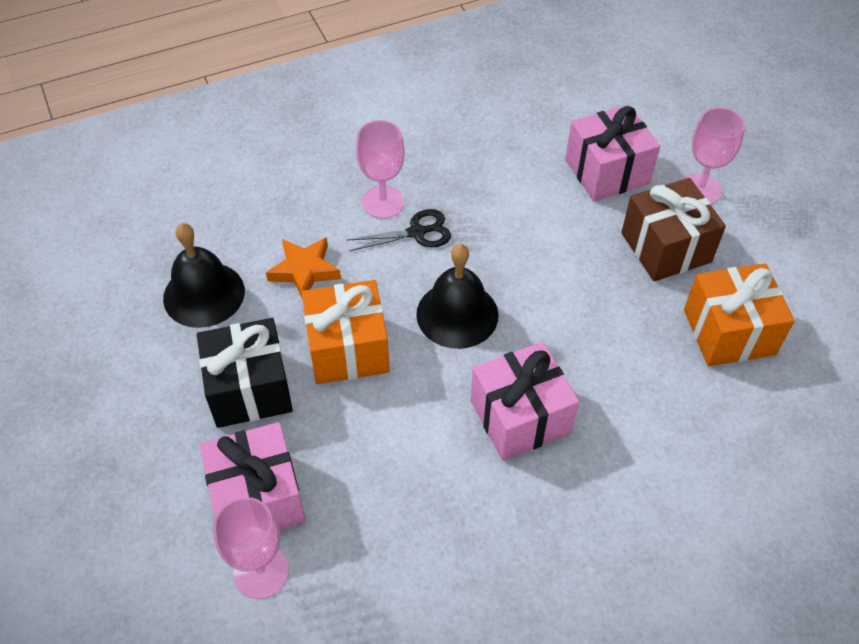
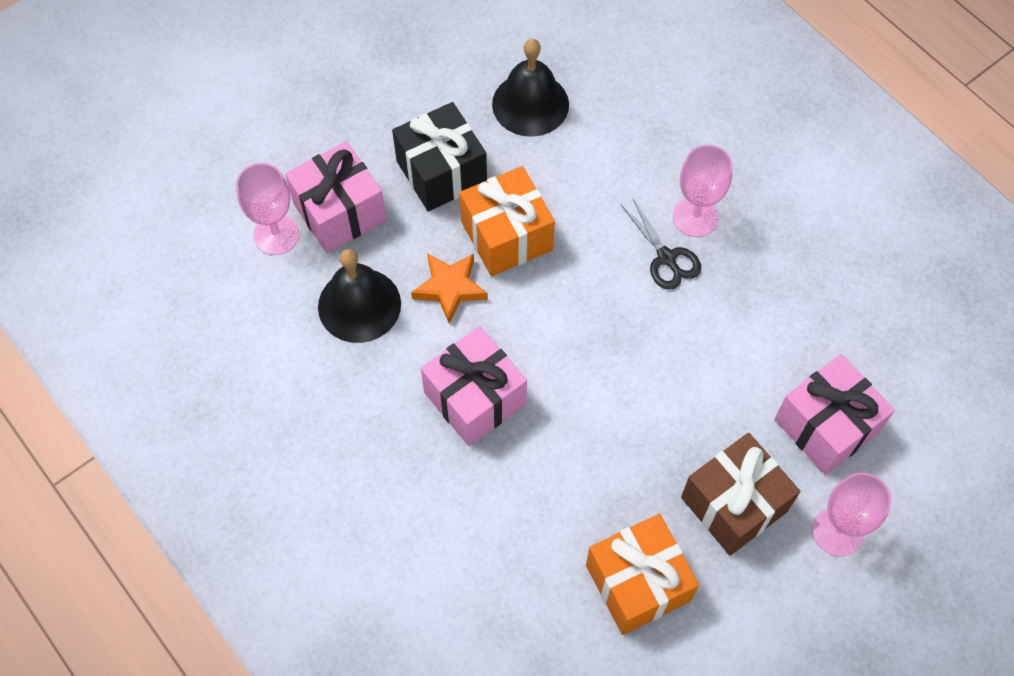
camera: 75 degrees right, 10 degrees up
(304, 270) = (584, 174): orange star -> orange star (450, 288)
(457, 314) = (576, 318): black bell -> black bell (359, 305)

